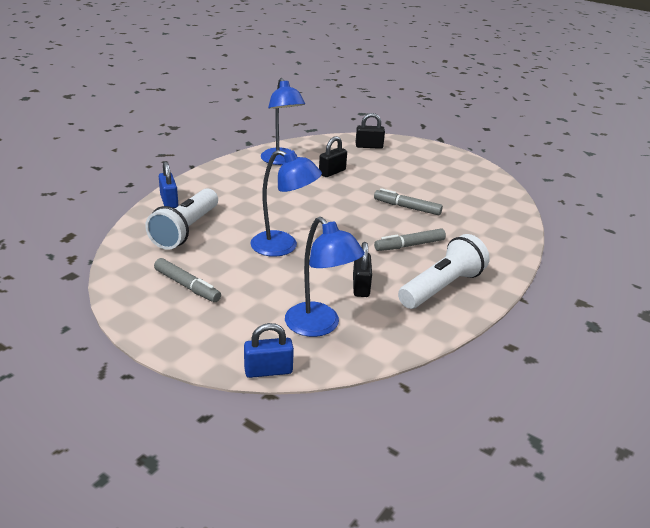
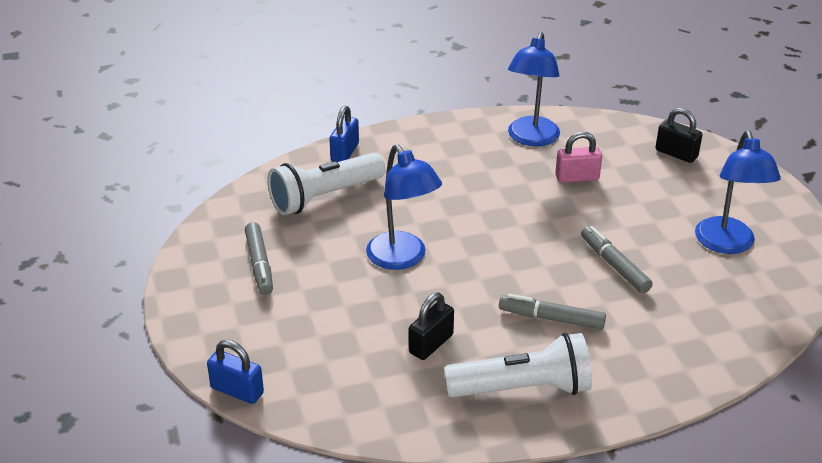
camera: 40 degrees right, 5 degrees up
(319, 326) = (335, 369): blue lamp -> blue lamp (727, 244)
(332, 172) = (577, 177): black padlock -> pink padlock

